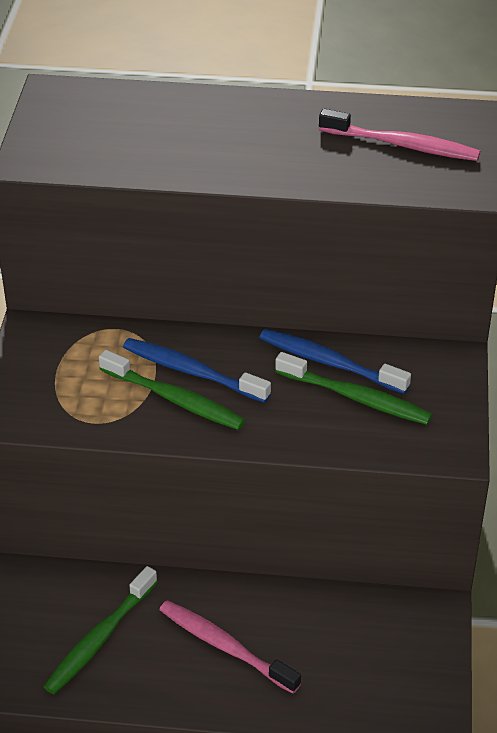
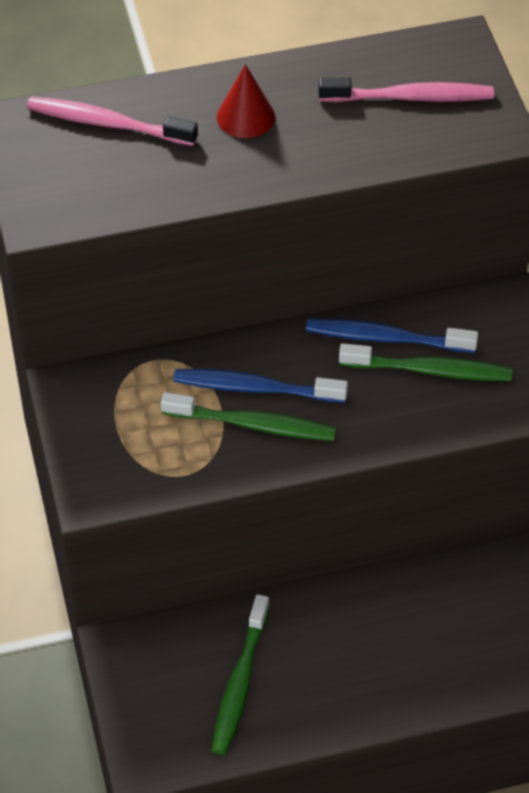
camera: 20 degrees left, 10 degrees up
(225, 646) = (365, 652): pink toothbrush -> pink toothbrush (107, 123)
(249, 128) = (245, 116): none -> red cone

